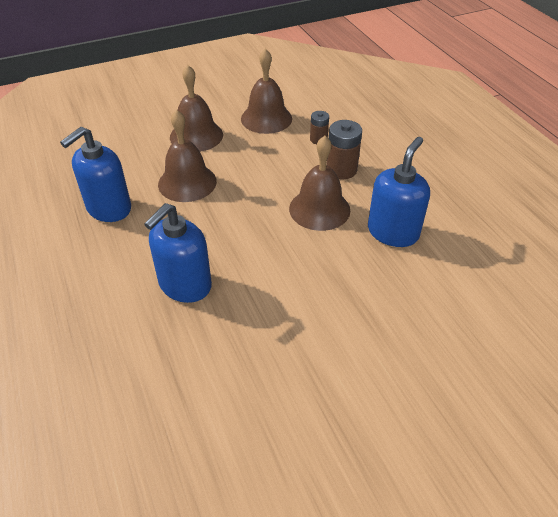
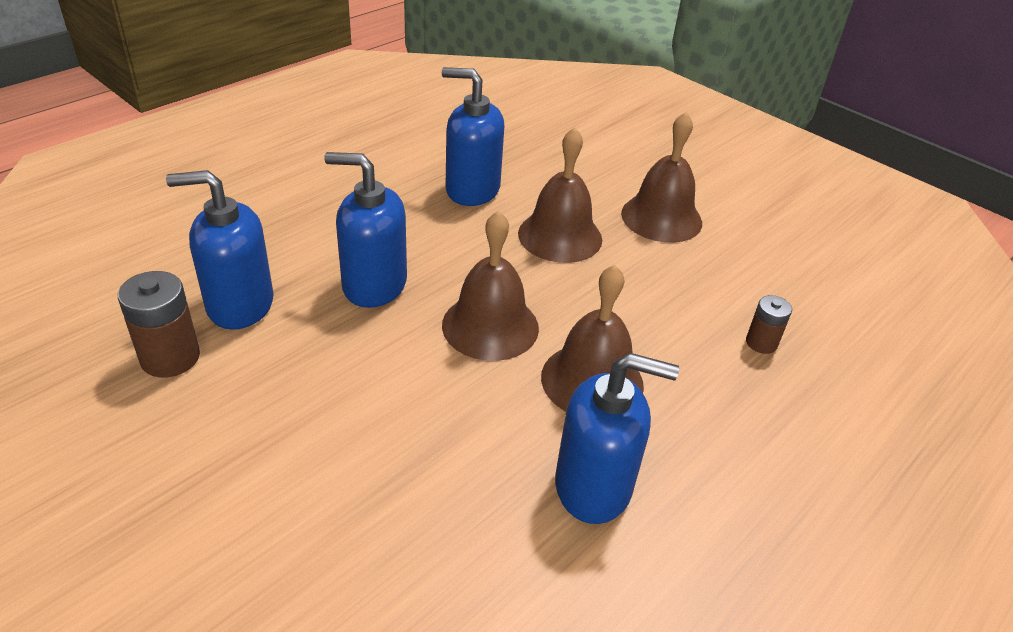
camera: 65 degrees right, 5 degrees down
(164, 368) = (239, 305): none -> blue soap dispenser
(266, 118) = (761, 273): brown bell -> brown bell (490, 326)
(341, 170) = (706, 387): brown battery -> brown battery (170, 357)

